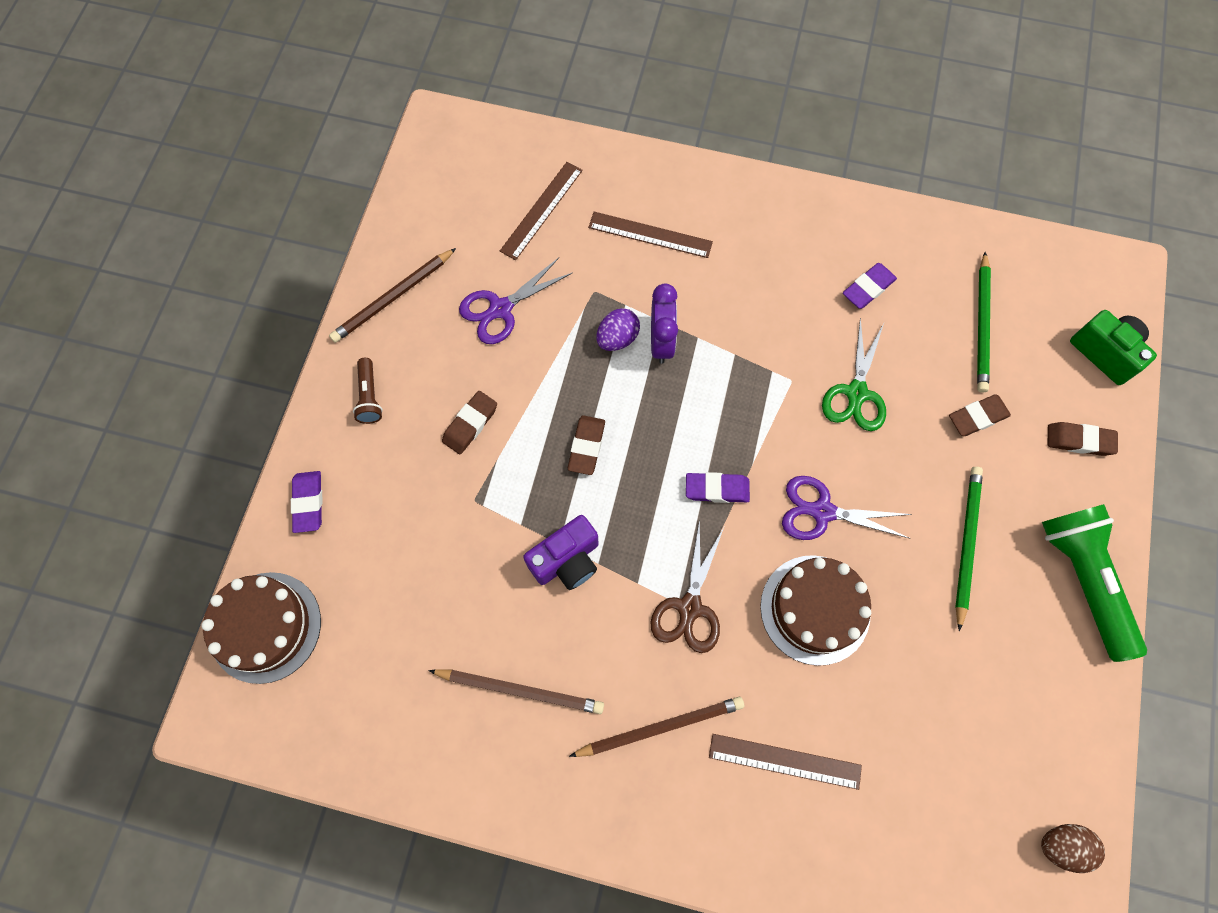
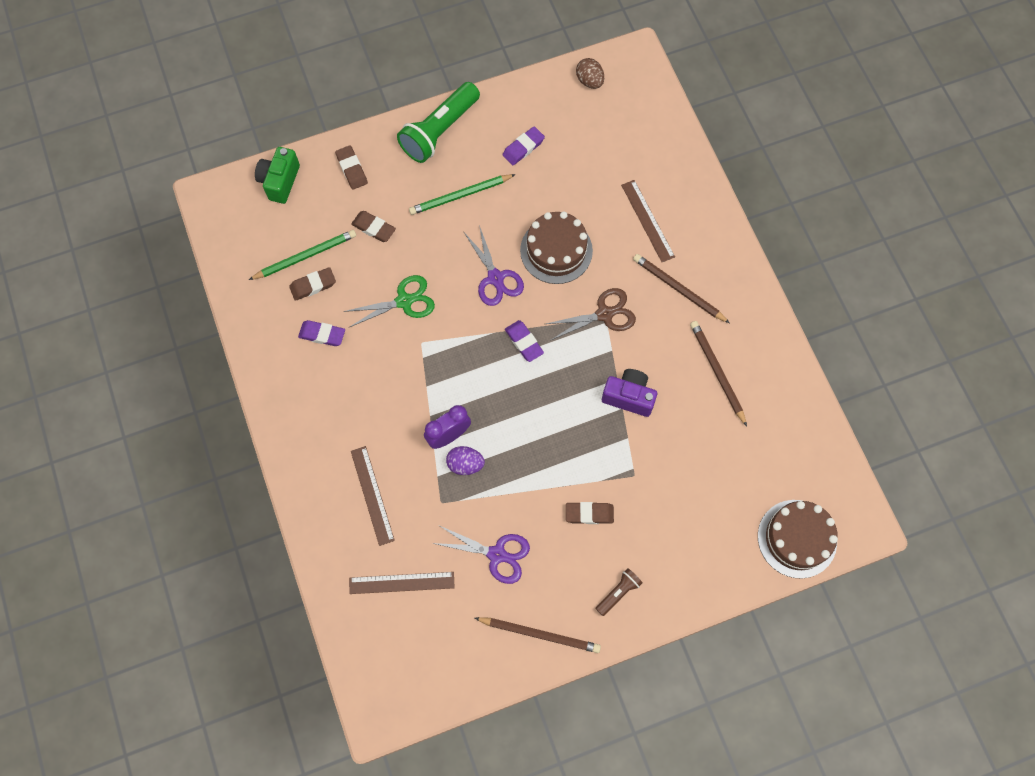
camera: 125 degrees left, 0 degrees up
(308, 503) = (711, 574): purple eraser -> purple eraser (523, 148)
(586, 446) = (552, 433): brown eraser -> brown eraser (313, 285)

